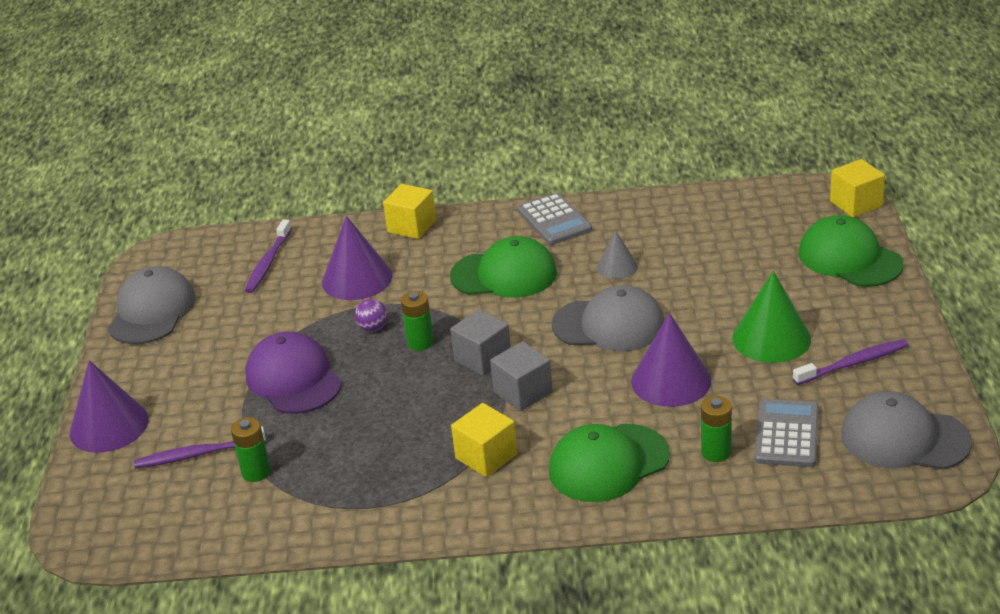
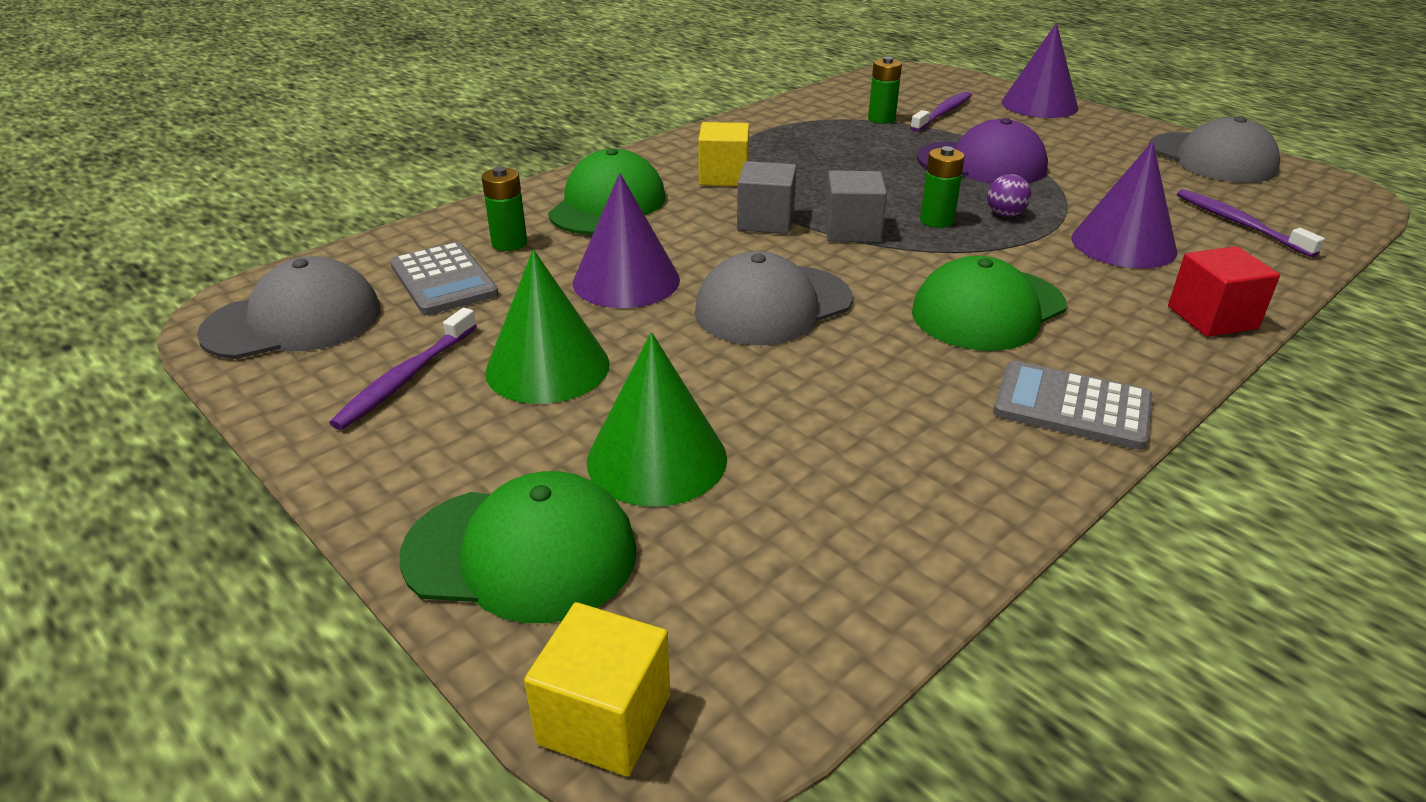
camera: 135 degrees right, 0 degrees up
(412, 226) = (1212, 318): yellow cube -> red cube
(617, 267) = (871, 376): grey cone -> none
(761, 271) = (657, 459): none -> green cone

